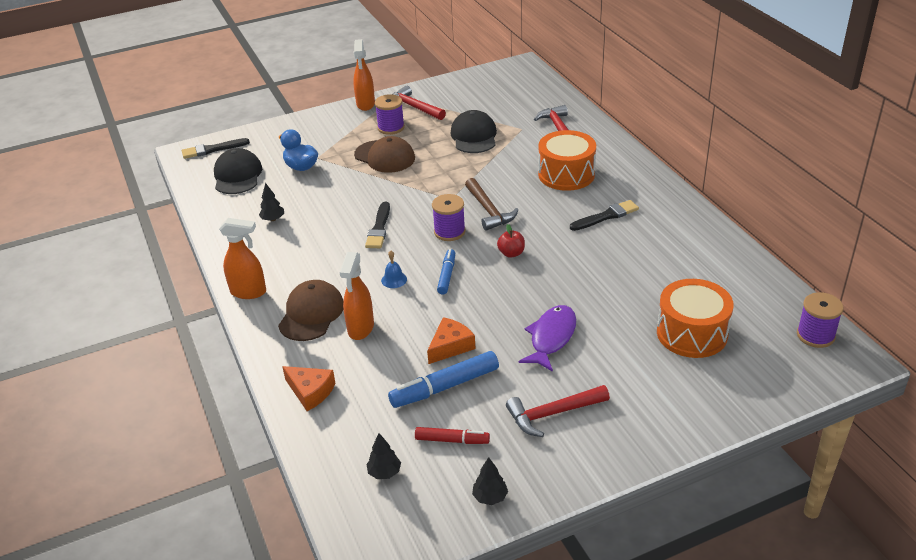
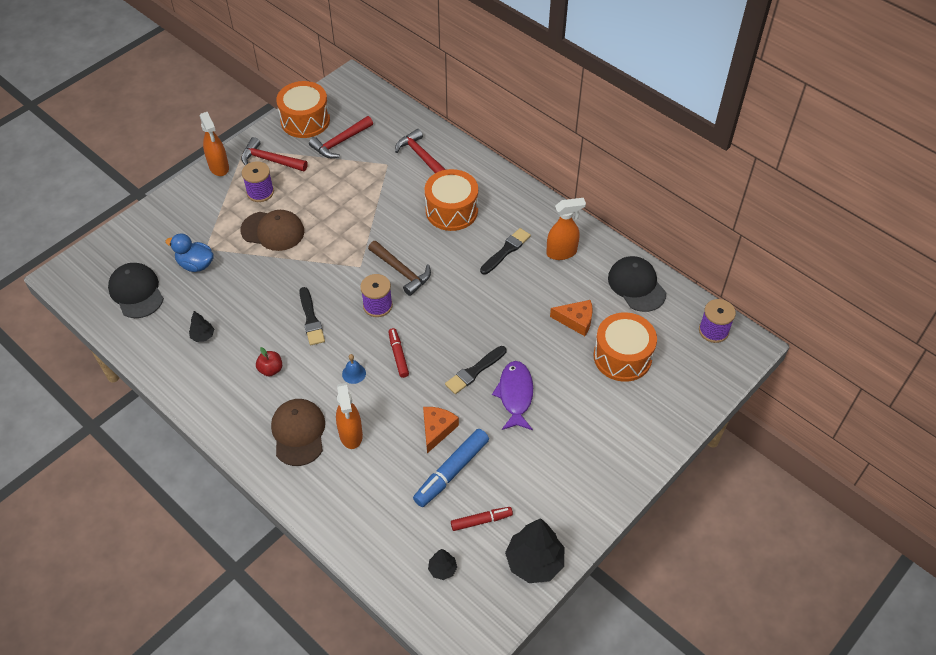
camera: 25 degrees left, 15 degrees up
(212, 149) = (90, 265): black brush -> black brush (474, 371)
(249, 292) = (227, 426): orange spray bottle -> orange spray bottle (562, 252)
(310, 392) = (341, 513): orange cheese -> orange cheese (576, 320)
(447, 275) = (398, 355): blue marker -> red marker
(463, 85) = (305, 120): none -> orange drum
(474, 136) = (346, 184): black cap -> black cap (636, 285)
(490, 497) = (534, 562): black tree -> black tree, size x2.04
(511, 253) = (443, 315): red apple -> red apple (271, 369)
(552, 414) = (548, 469): red hammer -> red hammer (340, 142)

